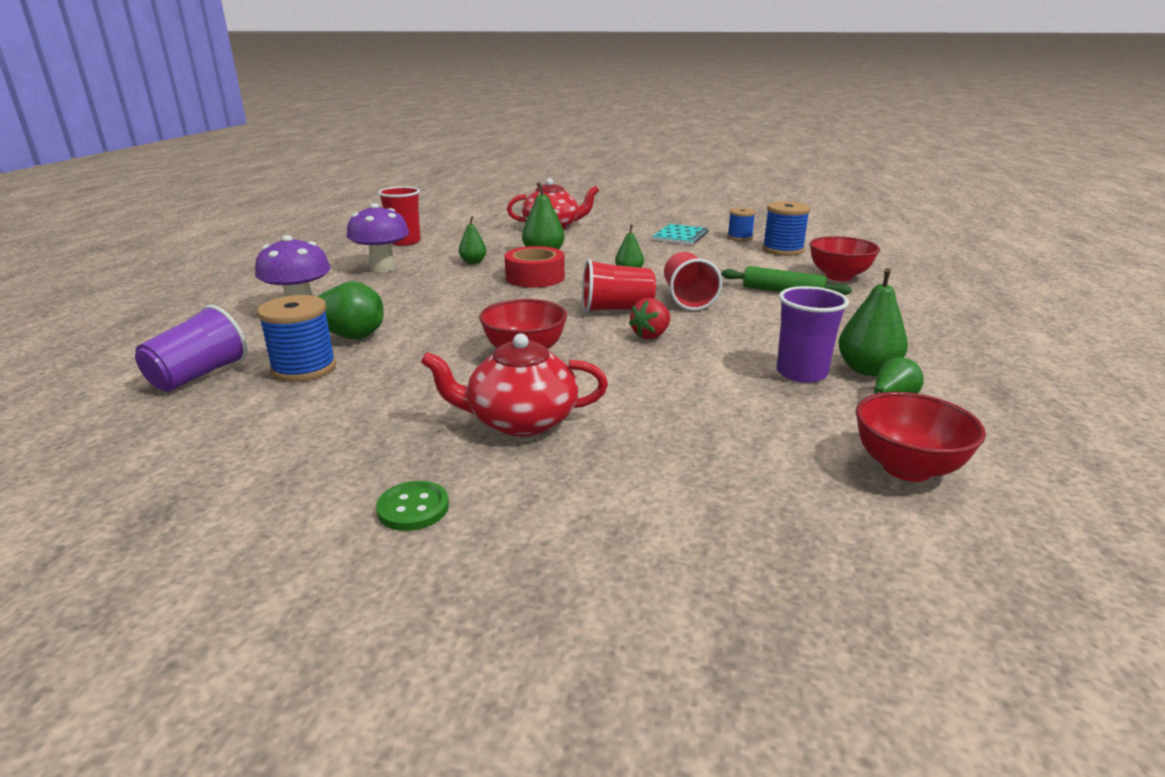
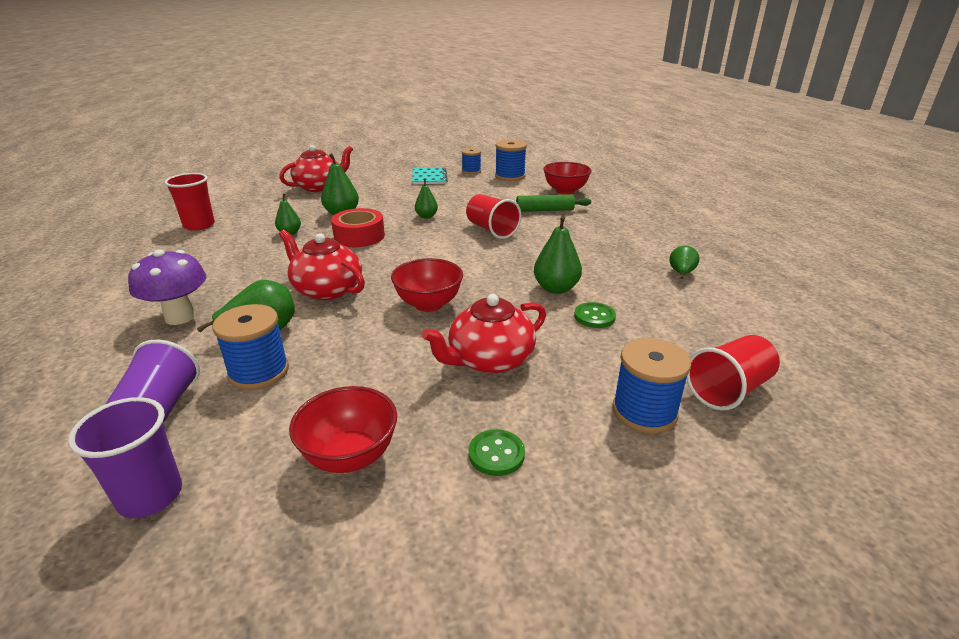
camera: 30 degrees left, 5 degrees up
(382, 268) = (210, 256): purple mushroom -> none
(445, 317) = (327, 289): none -> red teapot
(616, 309) = (452, 250): red cup -> red cup (728, 390)
(631, 530) = (644, 412): none -> blue spool
(651, 335) = (499, 265): red strawberry -> none
(700, 414) = (594, 316): none -> green button
(801, 373) = (618, 269): purple cup -> purple cup (150, 496)
(867, 370) = (649, 257): green pear -> green pear (556, 288)
(906, 468) = (731, 316): red bowl -> red bowl (350, 456)

